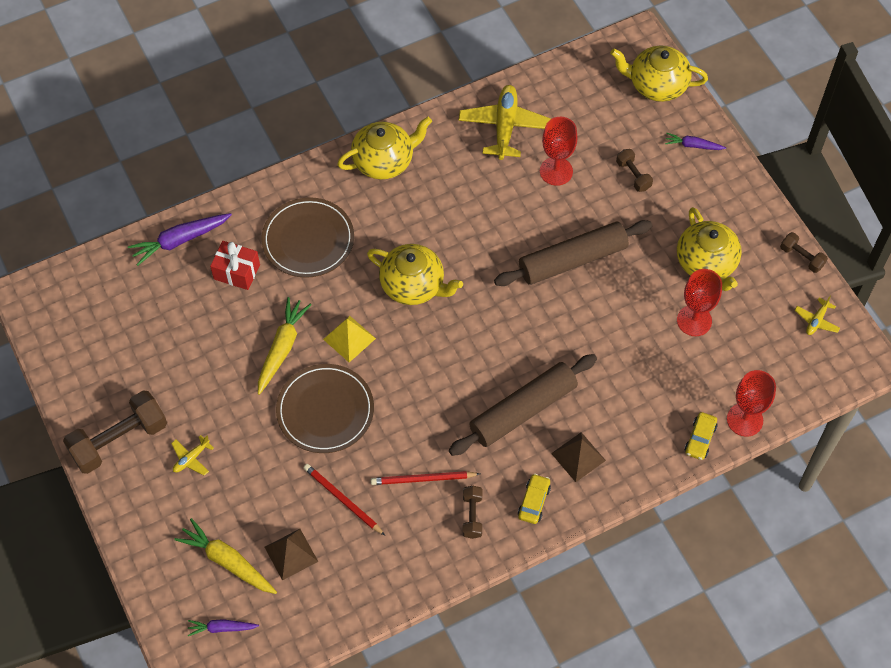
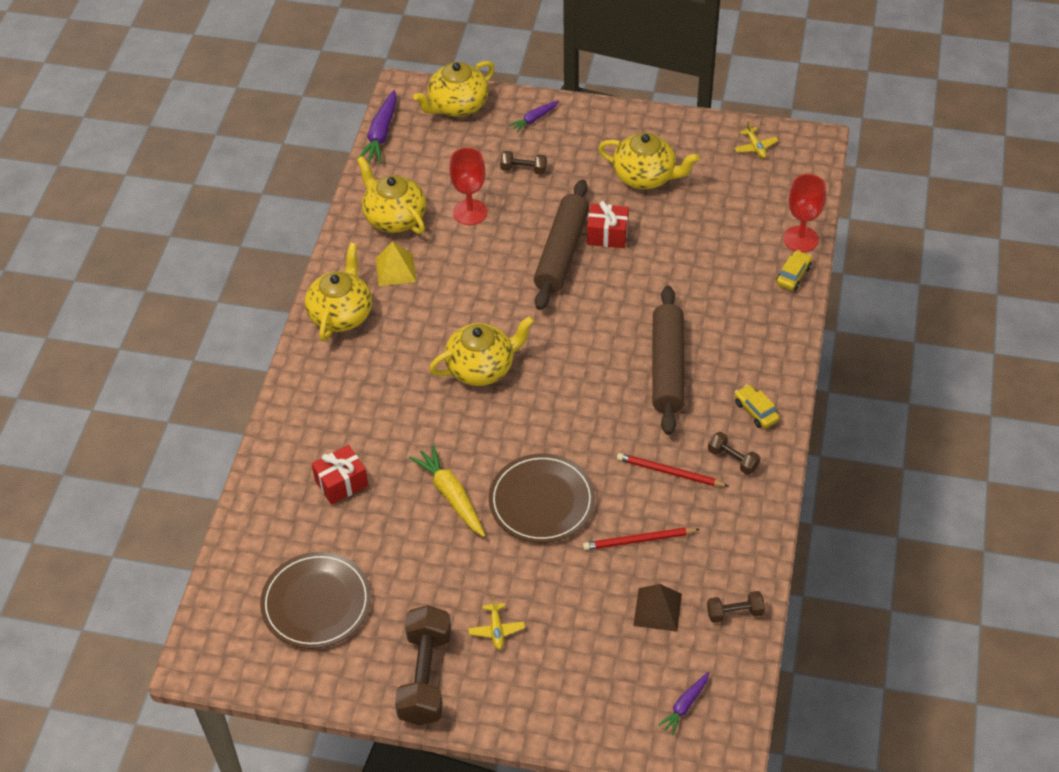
camera: 50 degrees left, 10 degrees down
(180, 241) = (265, 506): purple carrot -> purple carrot (381, 134)
(227, 561) = (623, 662): yellow carrot -> none
(308, 240) = (363, 413): brown plate -> brown plate (316, 603)
(349, 338) = (488, 442): yellow pyramid -> yellow pyramid (395, 270)
(422, 479) = (669, 472): red pencil -> red pencil turned 75 degrees clockwise
(505, 127) = (394, 218): yellow plane -> yellow teapot
(578, 457) = (741, 358): brown pyramid -> none
(619, 279) = (607, 235): none -> red gift
(694, 320) = (688, 214): red goblet -> none
(700, 439) = (793, 275): yellow car -> yellow car turned 120 degrees counterclockwise
(801, 257) = (694, 121): brown dumbbell -> brown dumbbell (734, 613)

